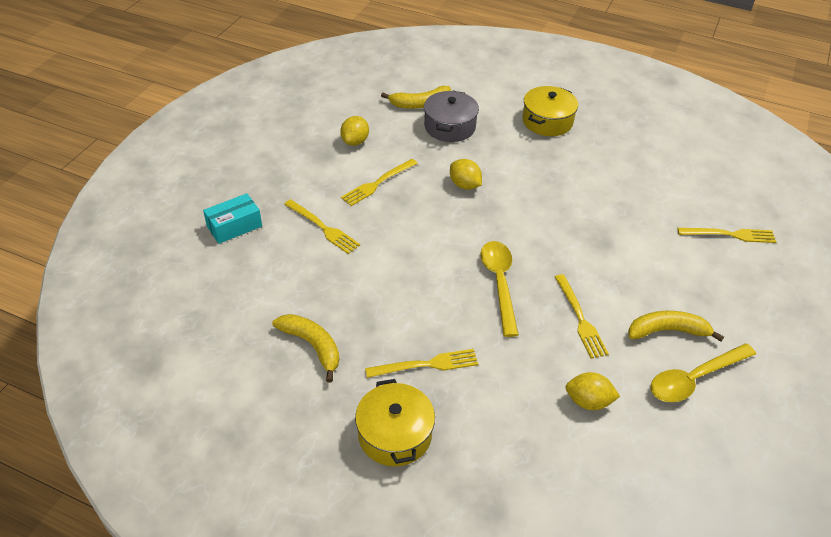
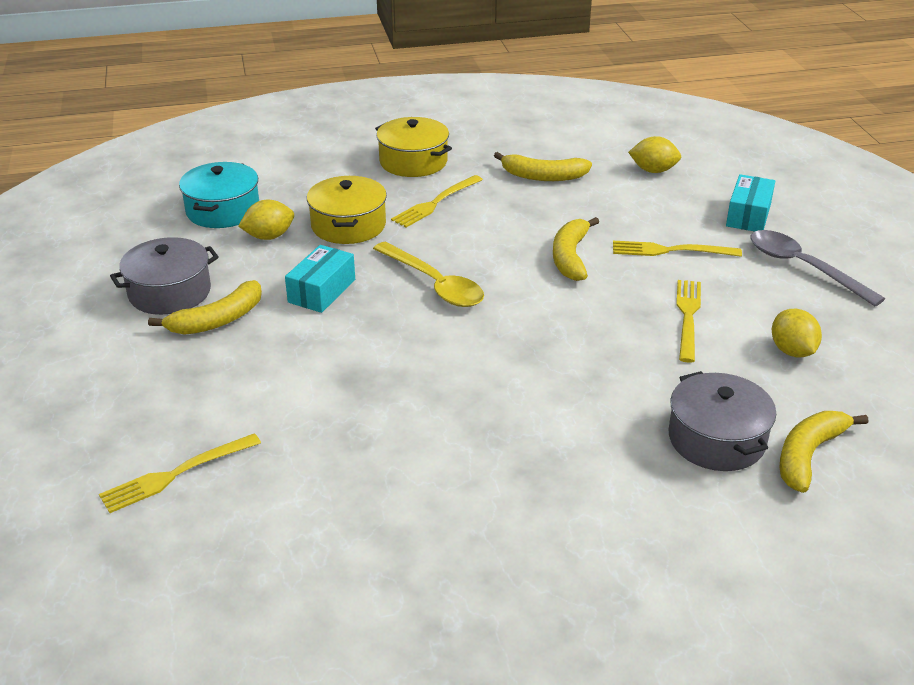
camera: 145 degrees right, 10 degrees down
(269, 177) = (803, 267): none -> grey spoon
(389, 257) = (570, 257): none -> yellow banana
(464, 185) = (590, 365): yellow lemon -> yellow lemon (653, 170)
(547, 121) = (593, 535): yellow pot -> yellow pot (348, 225)
(580, 319) = (322, 291): yellow fork -> turquoise box
(612, 464) = (223, 210): none -> turquoise pot
(694, 379) = (170, 292): yellow spoon -> grey pot

